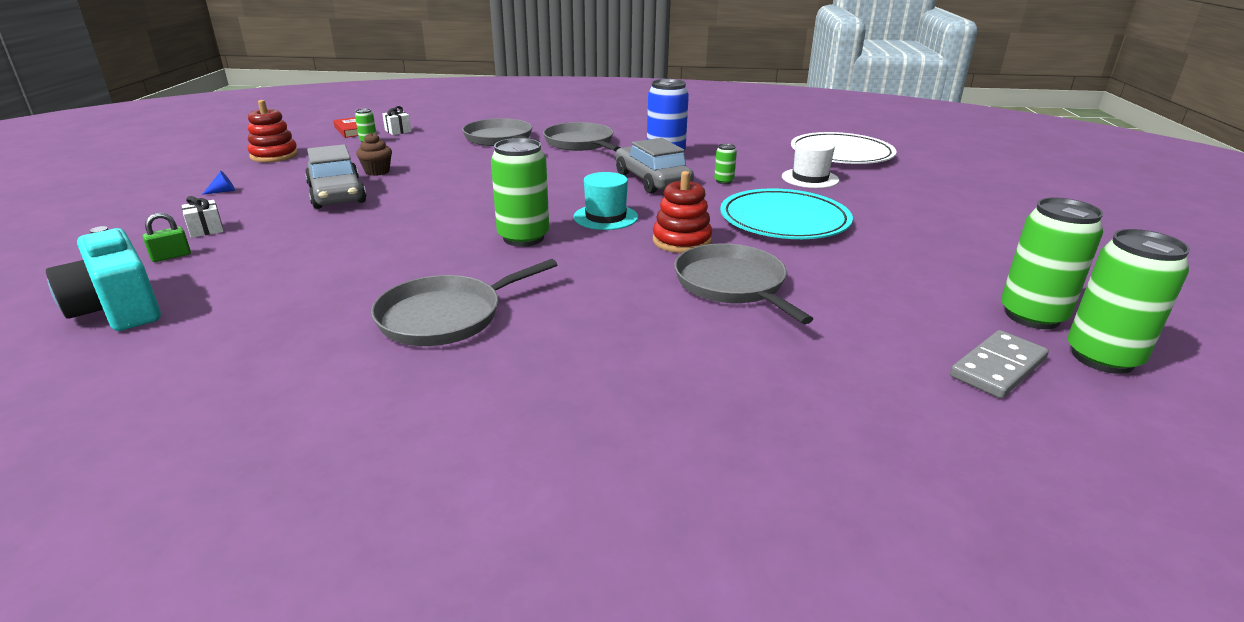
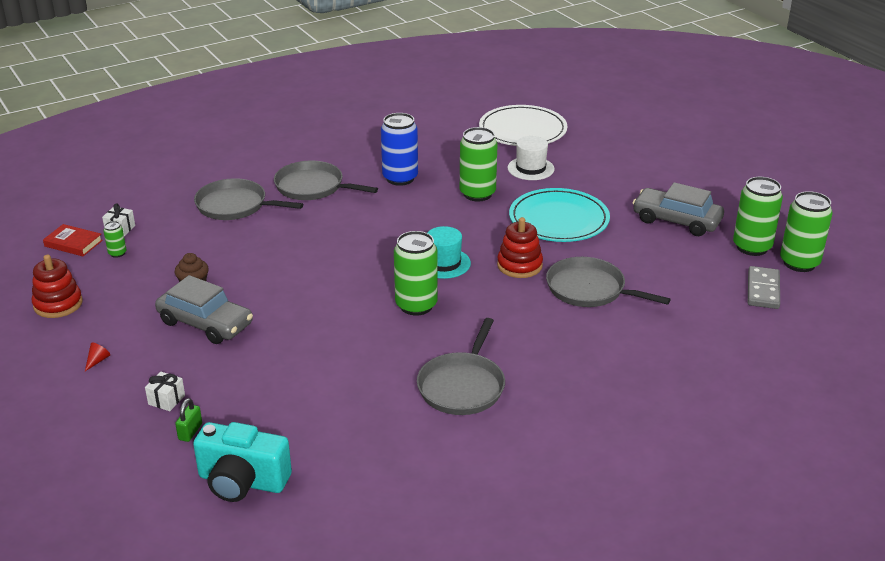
camera: 35 degrees left, 5 degrees up
(223, 191) = (97, 360): blue cone -> red cone
(652, 180) = (427, 212): grey car -> grey car (676, 220)
(723, 181) = (477, 194): green can -> green can, size x2.16

